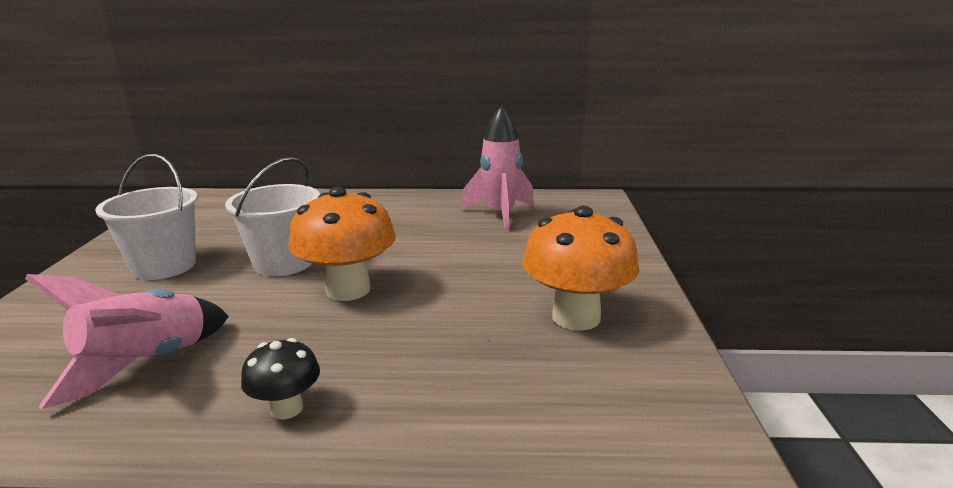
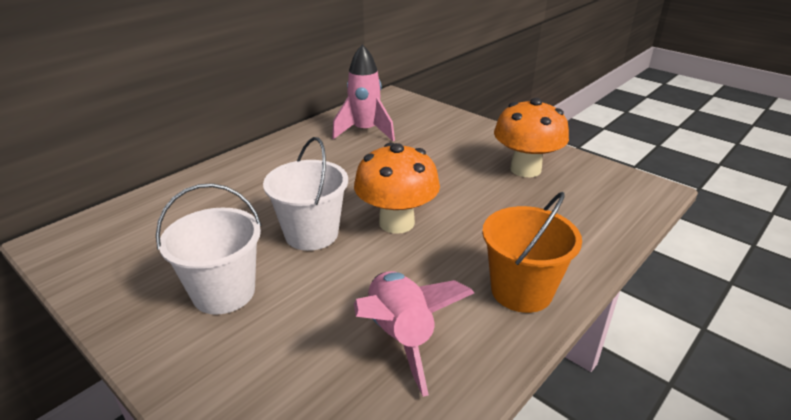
camera: 50 degrees left, 10 degrees up
(286, 408) = (521, 291): black mushroom -> orange bucket

